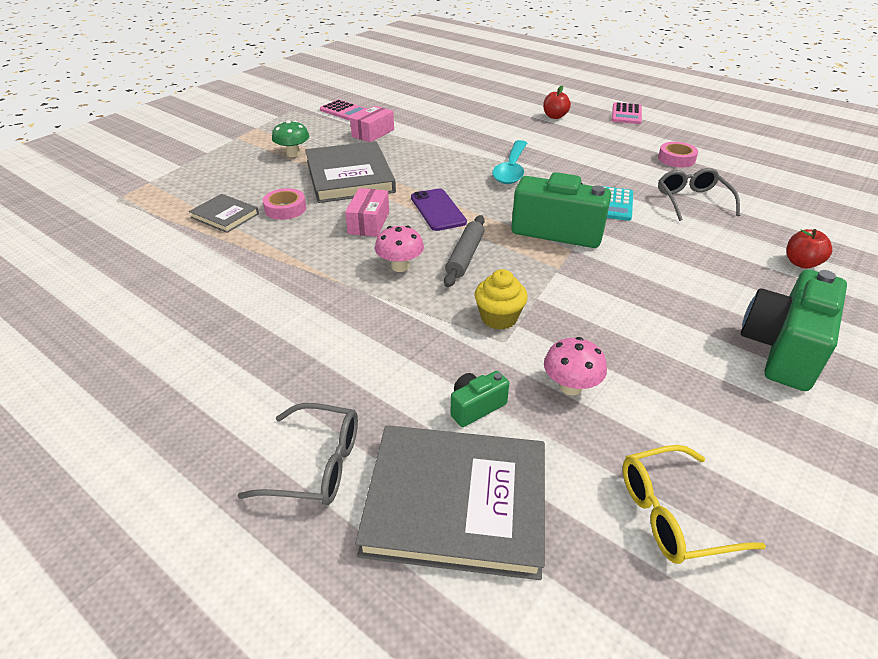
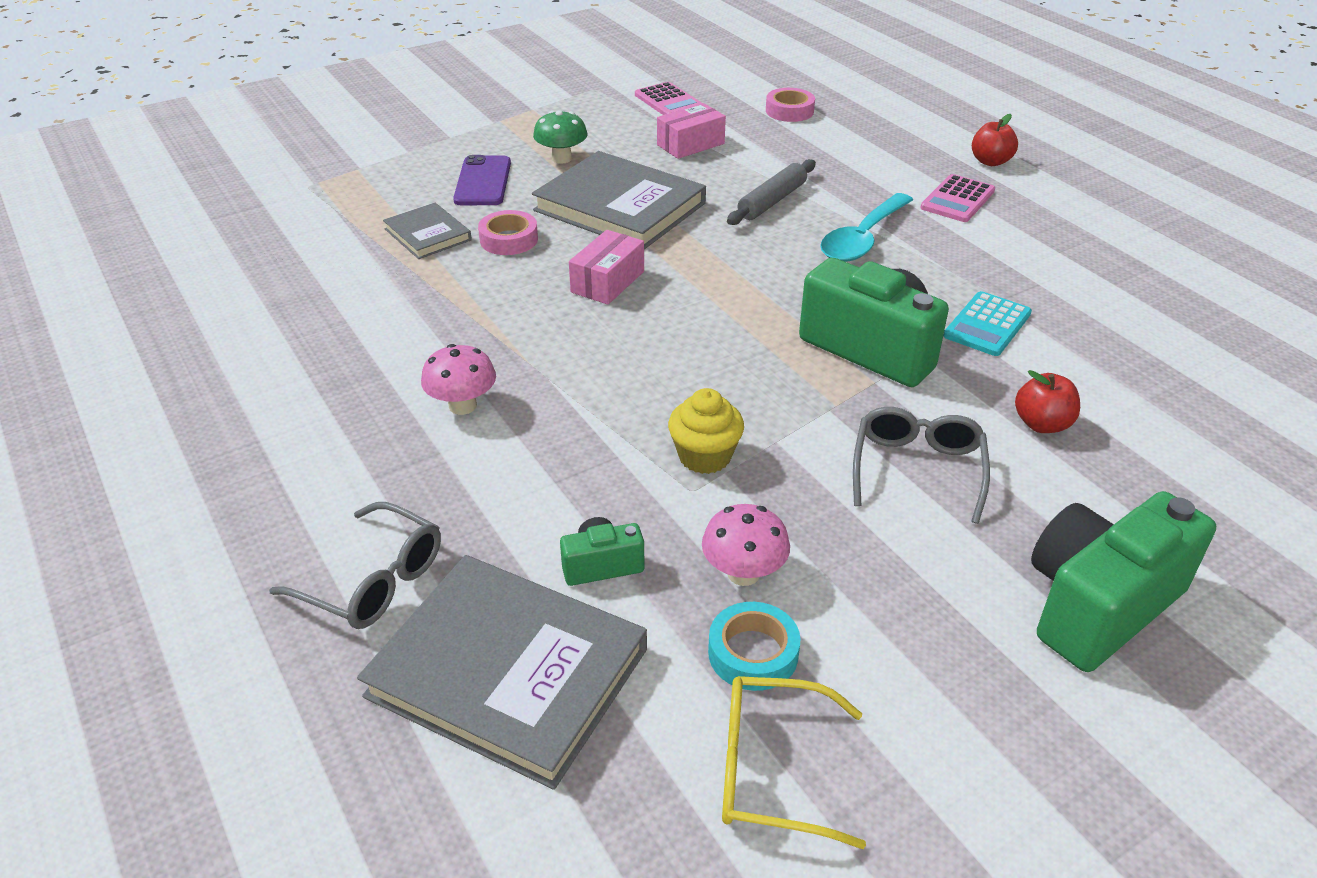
camera: 20 degrees right, 0 degrees up
(349, 176) = (619, 207): grey book -> grey book turned 60 degrees counterclockwise
(400, 266) = (614, 354): pink mushroom -> pink mushroom (462, 405)
(438, 210) = (714, 282): purple phone -> purple phone (483, 181)
(465, 256) = (711, 359): grey rolling pin -> grey rolling pin (772, 201)
(610, 438) = (753, 653): none -> turquoise tape
(626, 114) = (1117, 177): pink calculator -> pink calculator (957, 199)
(676, 159) = (1149, 270): pink tape -> pink tape (789, 111)
(692, 201) = (1124, 345): grey glasses -> grey glasses (917, 469)
(801, 263) = (1237, 484): red apple -> red apple (1042, 424)

